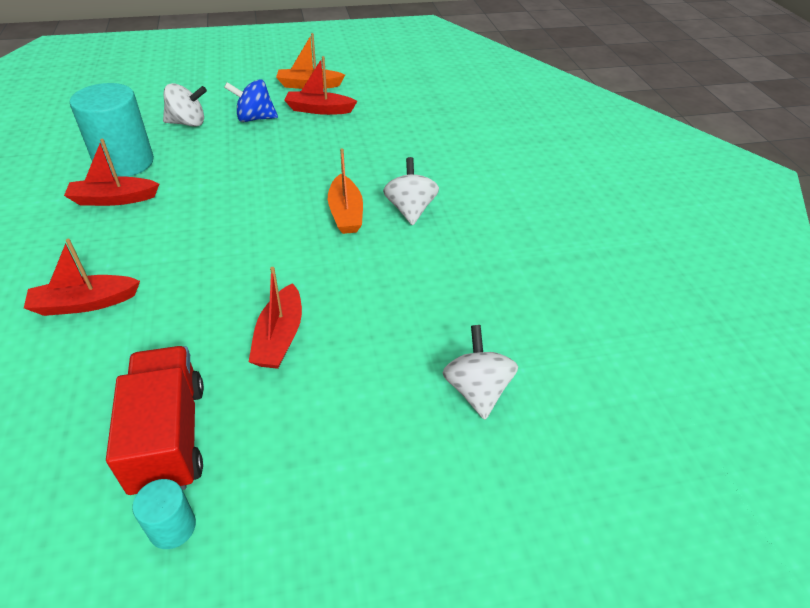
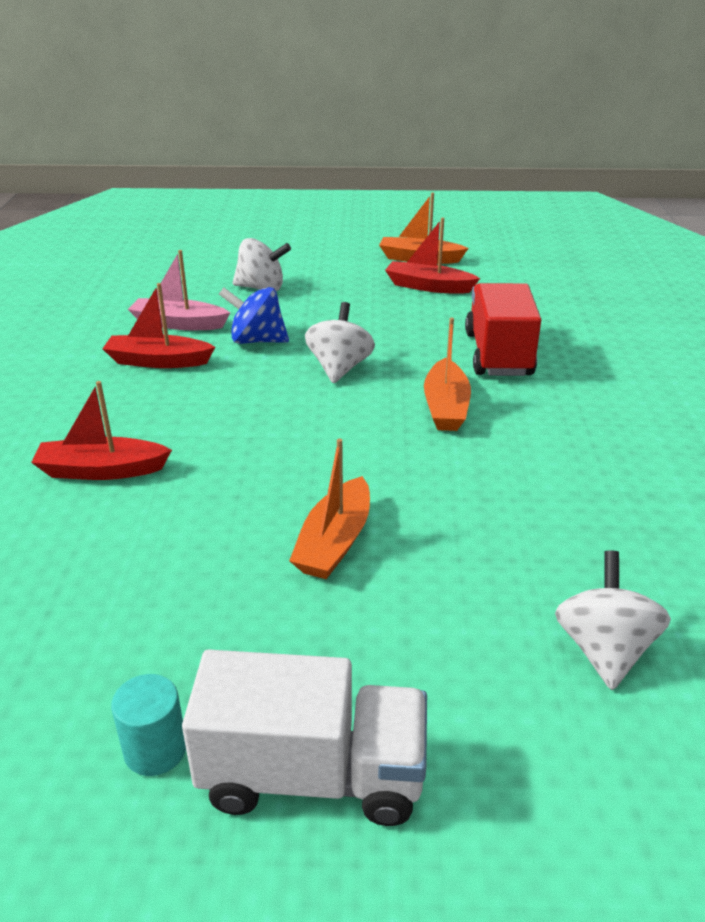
camera: 15 degrees right, 10 degrees down
(125, 163) = (179, 324): turquoise cylinder -> pink boat
(169, 437) = (171, 639): red truck -> red truck (498, 354)
(255, 118) = (344, 290): blue spinning top -> blue spinning top (257, 340)
(279, 337) = (334, 542): red boat -> orange boat
(291, 522) = (312, 774): none -> white truck
(410, 210) = (535, 412): white spinning top -> white spinning top (339, 368)

